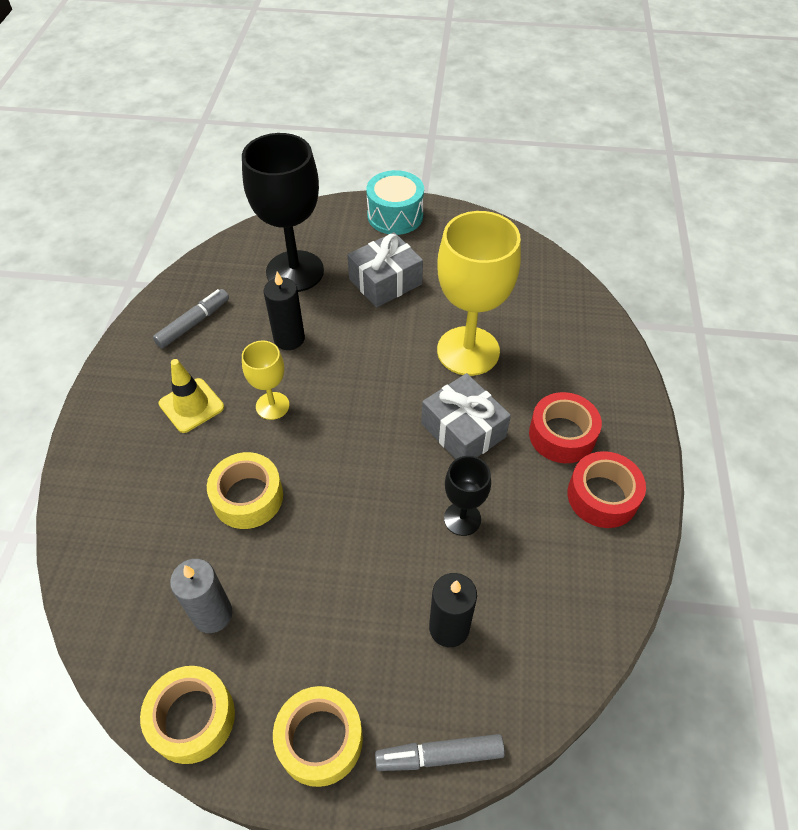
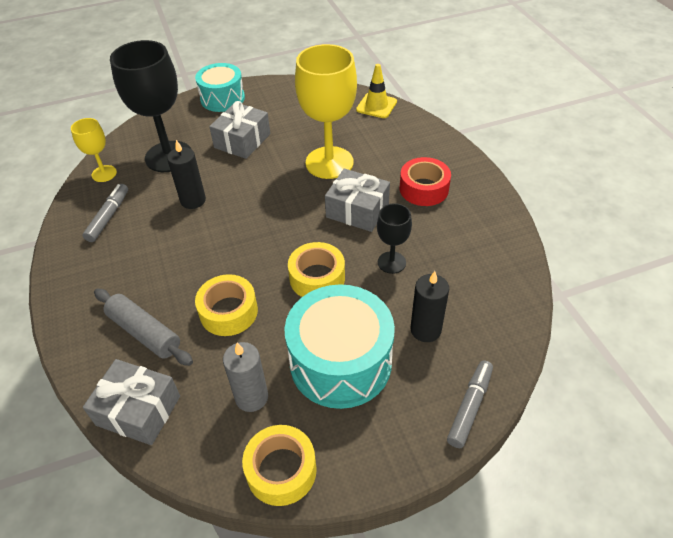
camera: 25 degrees left, 5 degrees down
(97, 571) = (138, 410): none -> grey gift
(152, 482) = (144, 333): none -> grey rolling pin
(191, 405) = (143, 271): yellow traffic cone -> yellow traffic cone (376, 106)
(272, 406) = (208, 247): yellow goblet -> yellow goblet (104, 173)
(320, 739) = (383, 437): yellow tape -> yellow tape (317, 278)
(329, 620) = (340, 362): none -> turquoise drum
(439, 755) = (469, 407): grey marker -> grey marker turned 150 degrees clockwise
(602, 496) = (472, 213): red tape -> none

